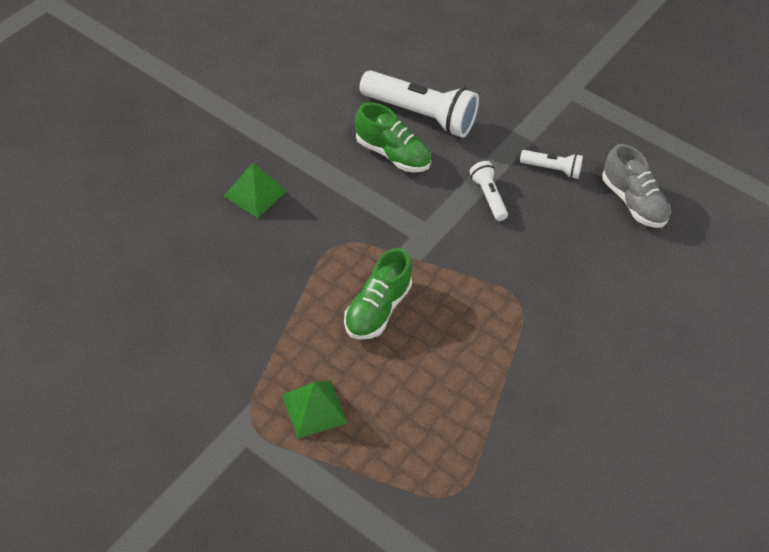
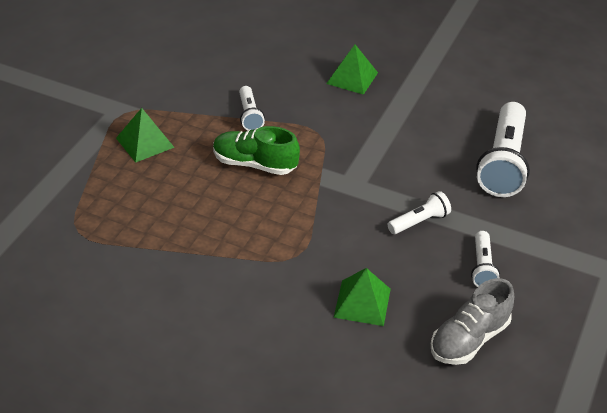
camera: 80 degrees right, 10 degrees down
(293, 298) = (249, 115): none -> white flashlight
(392, 154) = (440, 150): green shoe -> none
(584, 264) = (362, 302): none -> green pyramid

